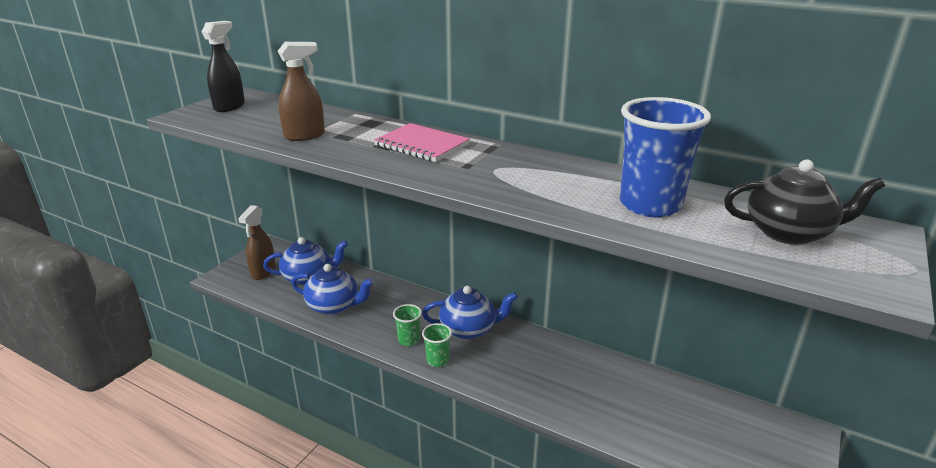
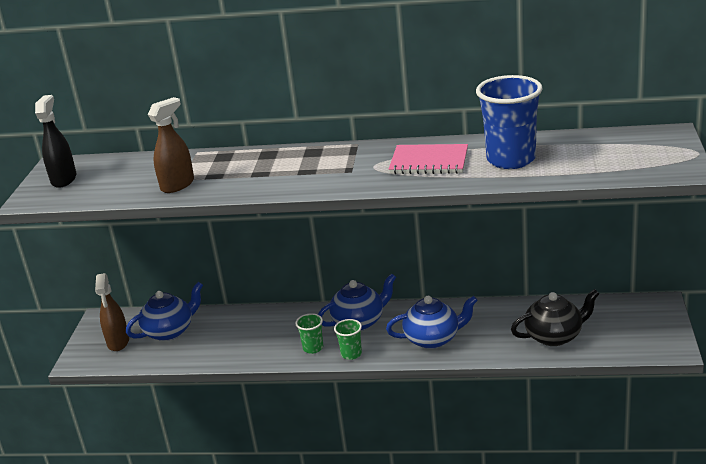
camera: 20 degrees left, 0 degrees up
(334, 306) = (219, 346): blue teapot -> blue teapot (433, 339)
(422, 145) = (292, 163): pink notebook -> pink notebook (429, 162)
(789, 233) = (613, 151): black teapot -> black teapot (554, 336)

